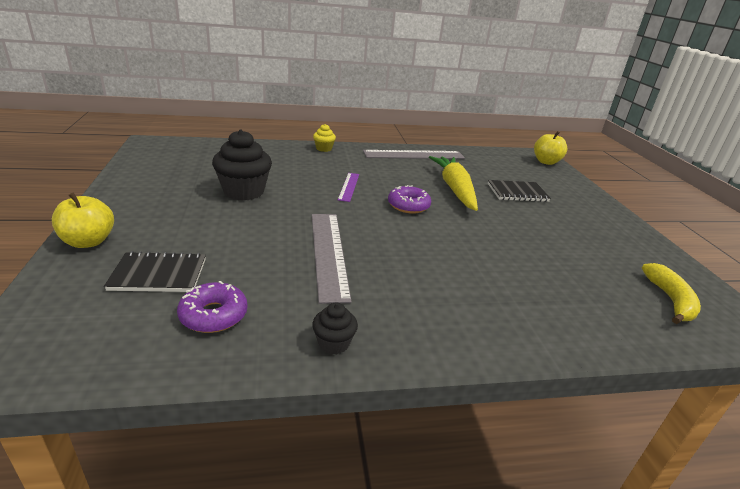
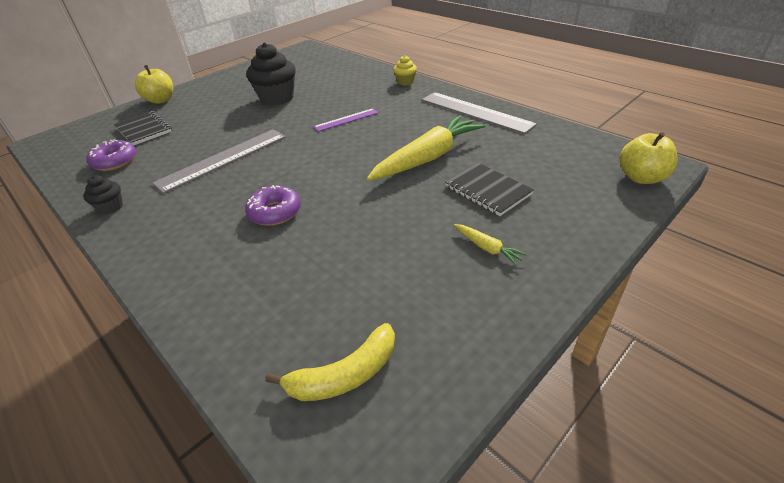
camera: 60 degrees right, 10 degrees up
(408, 206) = (350, 153): purple donut -> purple donut (275, 212)
(576, 217) = (487, 248): none -> yellow carrot

